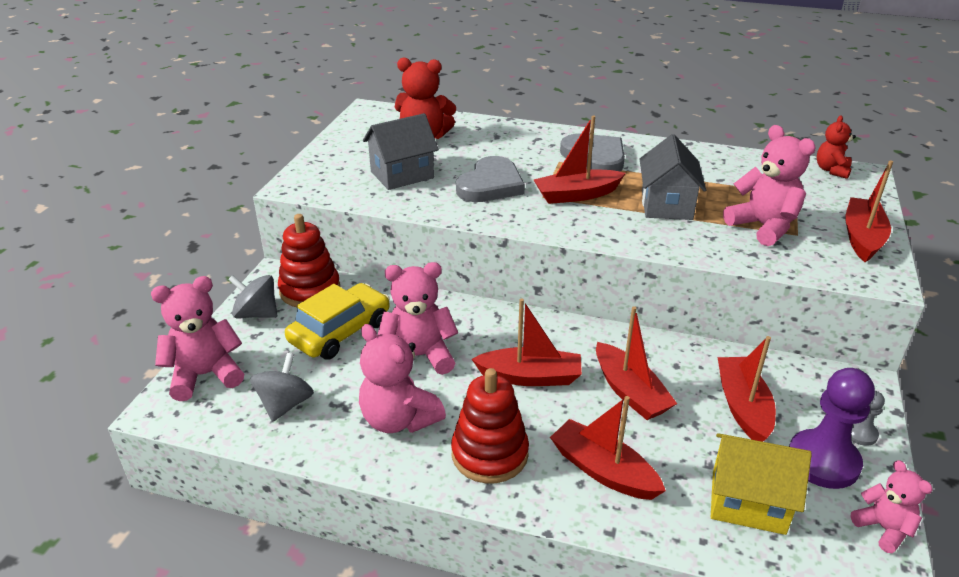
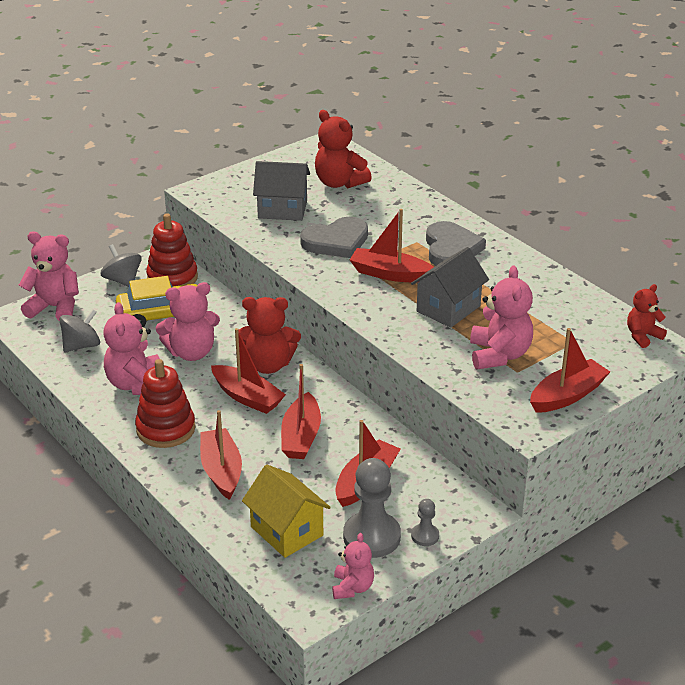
camera: 35 degrees right, 0 degrees up
(418, 357) = (191, 352): pink teddy bear -> pink teddy bear turned 135 degrees clockwise
(509, 335) = (268, 365): none -> red teddy bear
(823, 461) = (371, 537): purple pawn -> grey pawn

